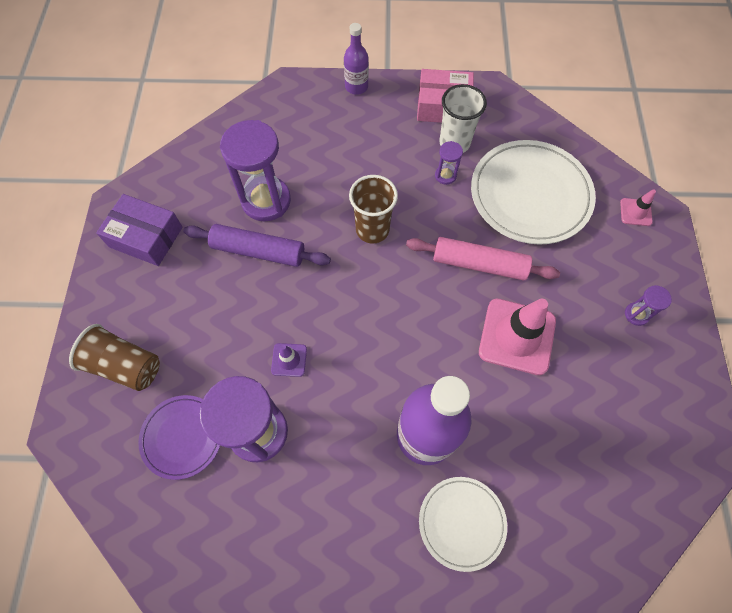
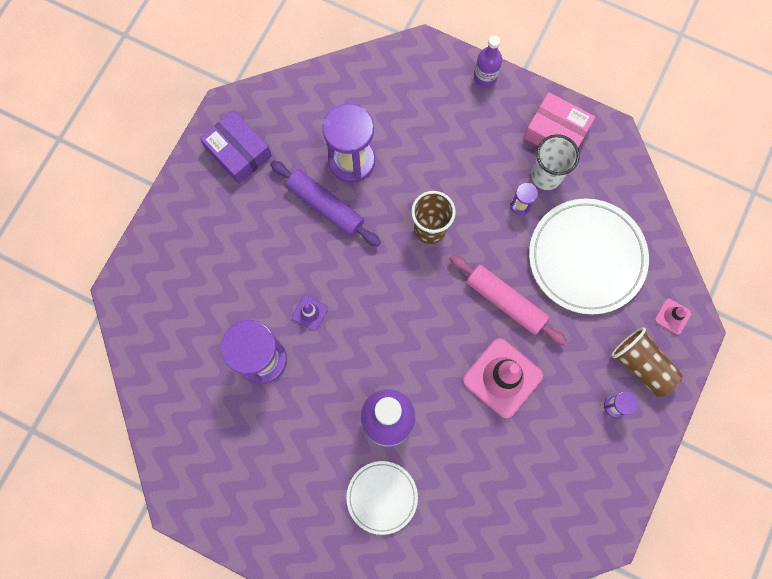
camera: 25 degrees right, 10 degrees up
(125, 365) = (182, 259): brown cup -> brown cup (642, 365)
(182, 437) = (204, 337): purple plate -> none

